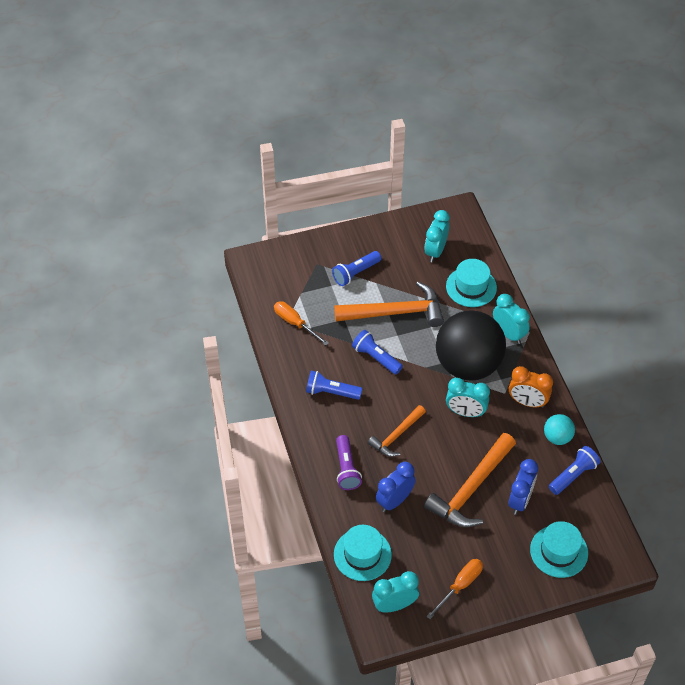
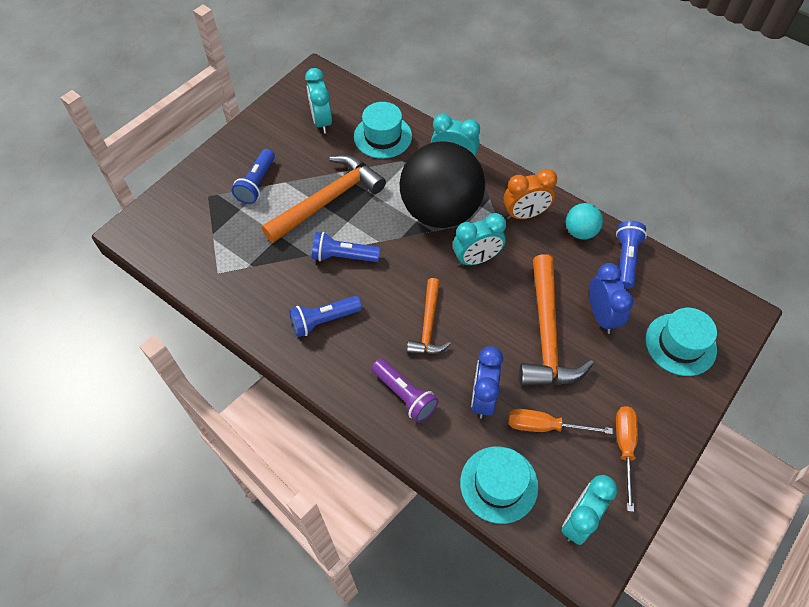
camera: 35 degrees left, 5 degrees up
(295, 323) = (229, 269): orange screwdriver -> orange screwdriver (545, 426)

